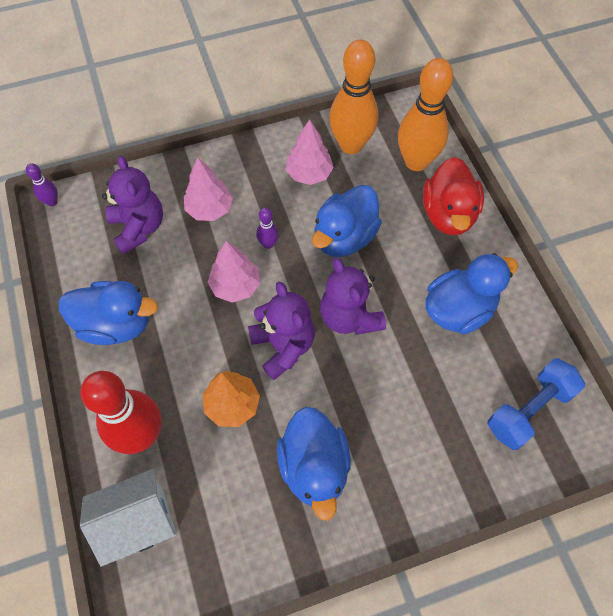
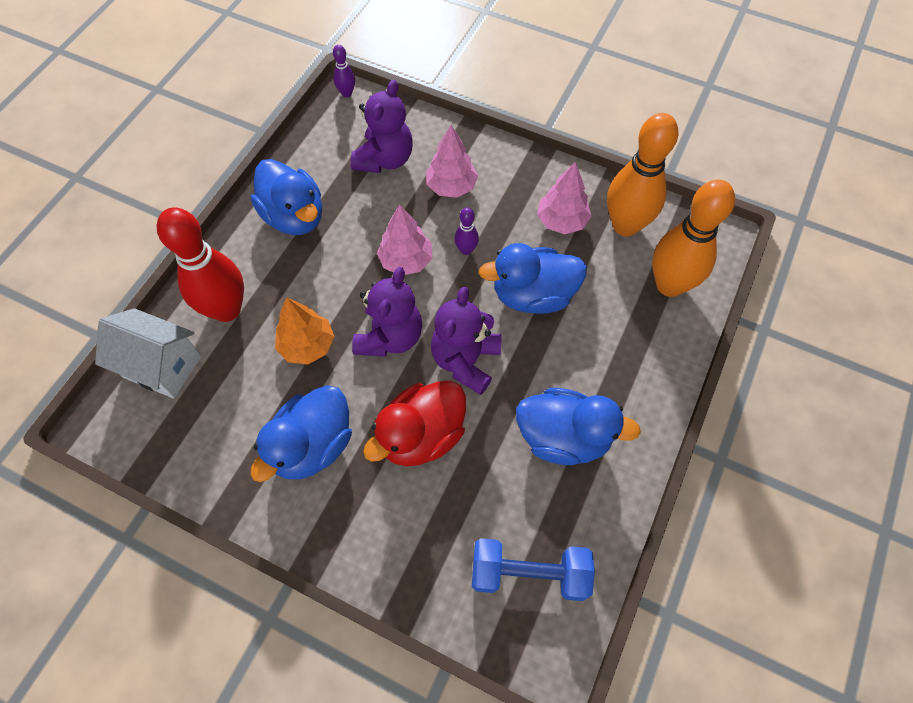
camera: 45 degrees right, 0 degrees up
(448, 214) = (647, 352): red duck -> red duck (421, 436)

